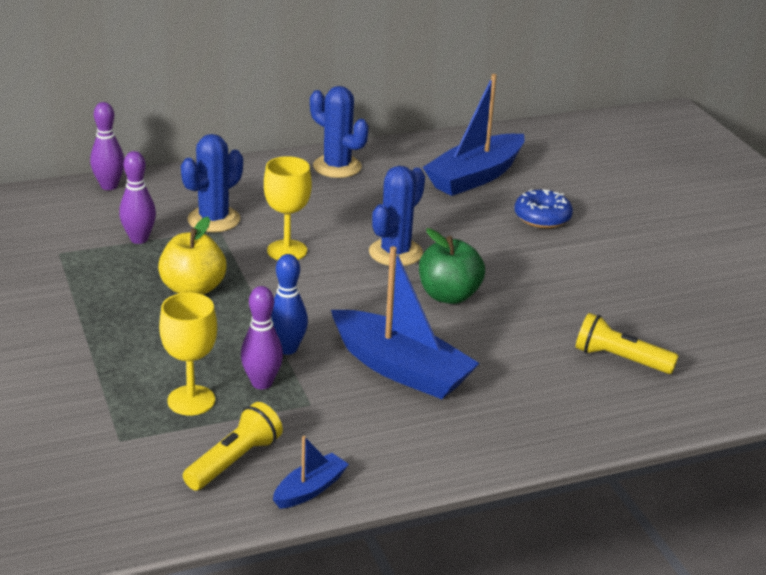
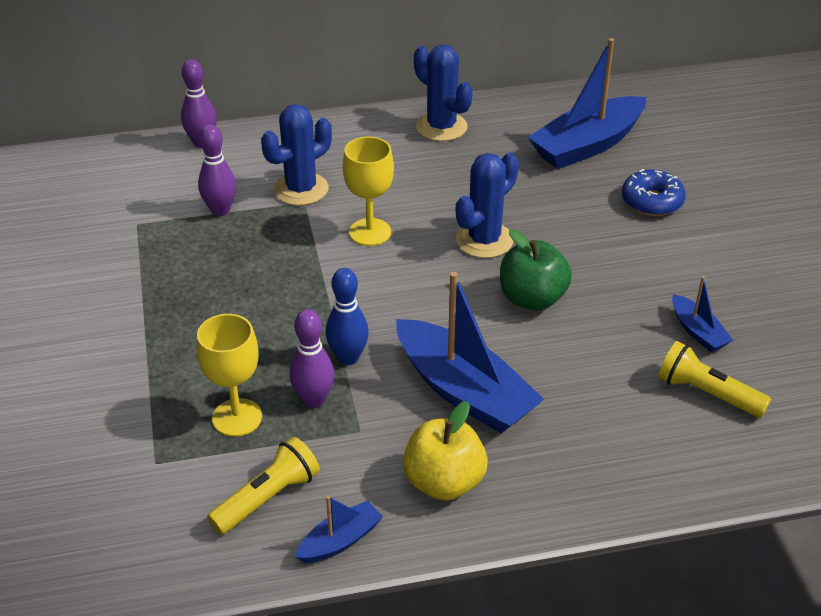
camera: 10 degrees right, 10 degrees up
(193, 289) = (264, 276): yellow apple -> yellow apple (444, 482)
(603, 314) = (698, 331): none -> blue boat

